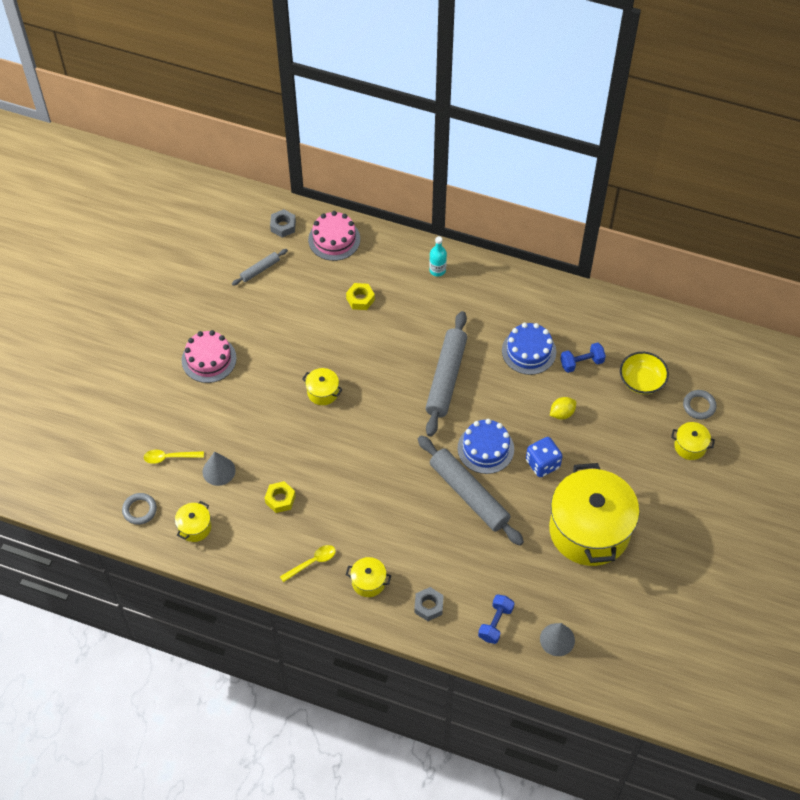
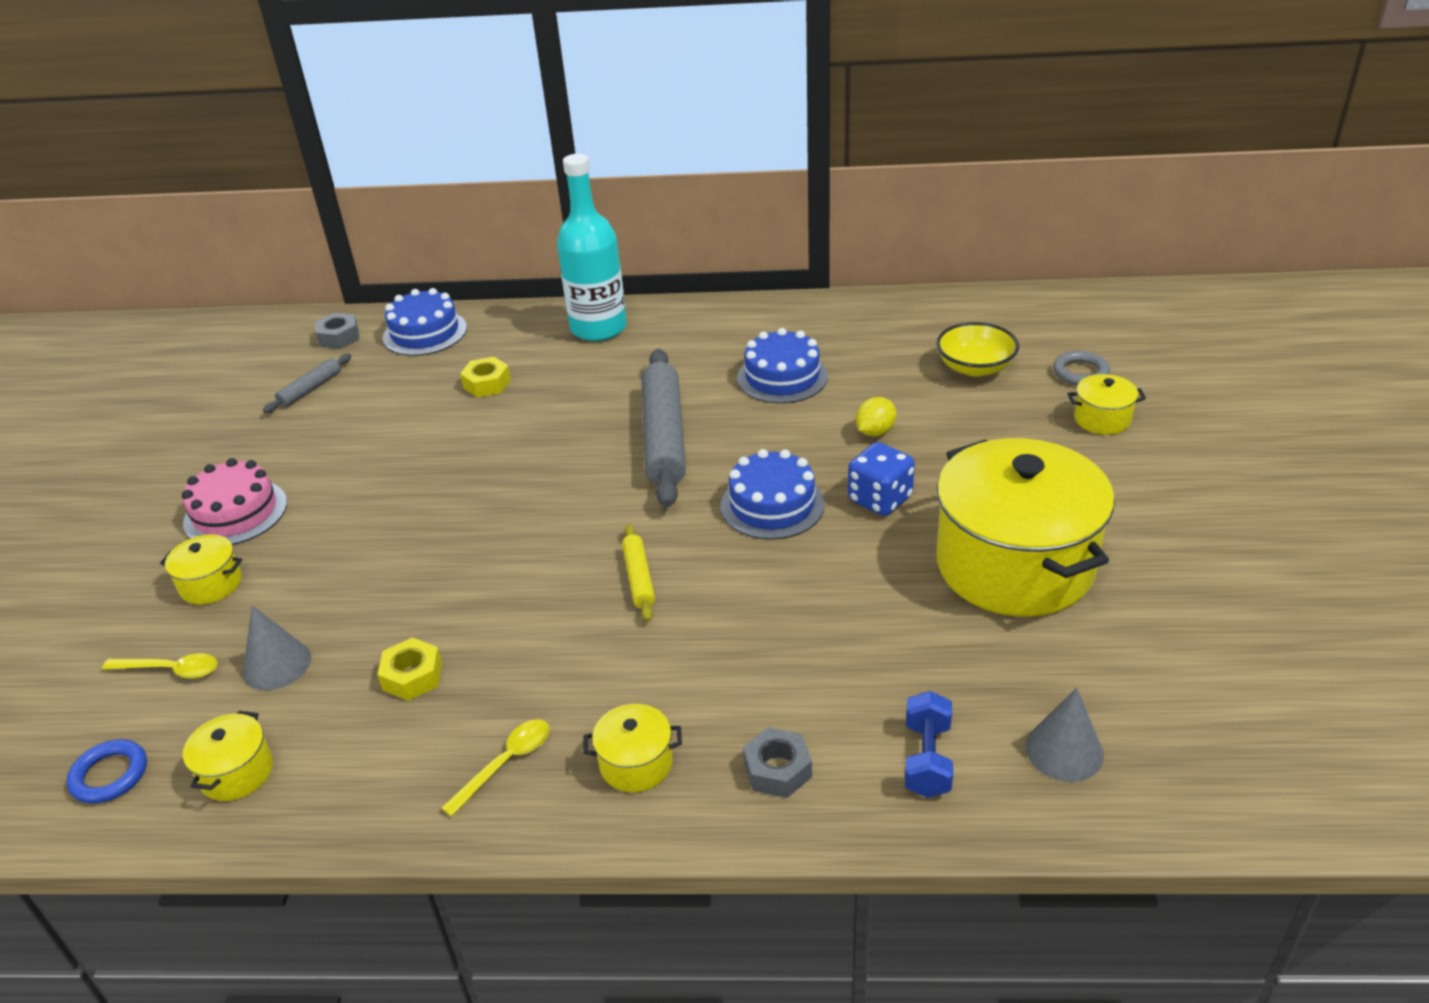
camera: 15 degrees left, 20 degrees down
(139, 510) = (110, 775): grey ring -> blue ring
(169, 457) = (171, 670): yellow spoon -> yellow spoon turned 150 degrees counterclockwise
(323, 392) = (455, 505): yellow pot -> yellow pot (211, 584)
(334, 239) = (425, 333): pink cake -> blue cake
(402, 475) = (638, 578): none -> yellow rolling pin
(437, 270) = (598, 328): turquoise bottle -> turquoise bottle, size x2.15
(468, 494) = (773, 573): grey rolling pin -> none
(581, 363) = (871, 370): blue dumbbell -> none

